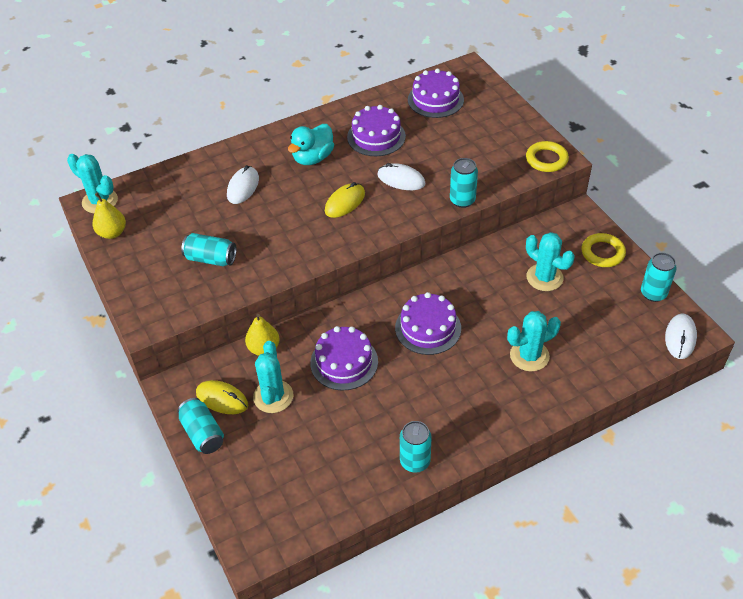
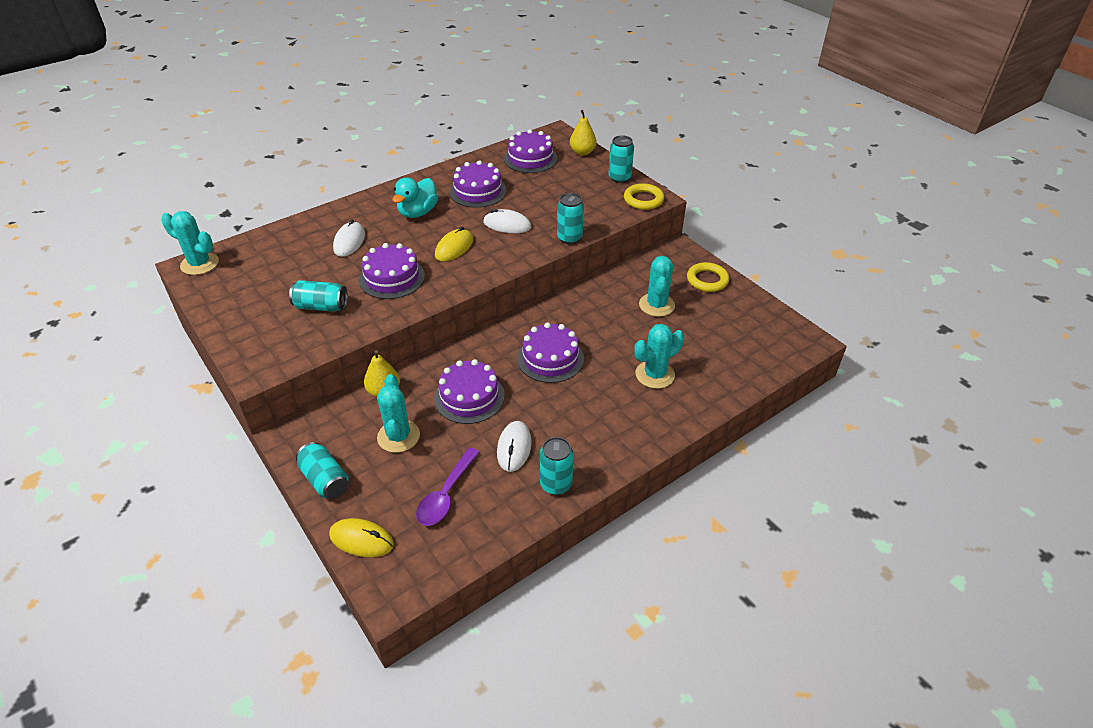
camera: 10 degrees left, 5 degrees down
(112, 233) = (214, 291): yellow pear -> yellow pear (582, 152)
(222, 399) = (343, 444): yellow mouse -> yellow mouse (361, 540)
(280, 232) = (392, 278): none -> purple cake
(311, 460) = (446, 494): none -> purple spoon
(544, 277) = (656, 305): turquoise cactus -> turquoise cactus turned 60 degrees clockwise
(653, 293) = (761, 310): turquoise can -> turquoise can (619, 178)
(680, 338) = (795, 346): white mouse -> white mouse (514, 448)

